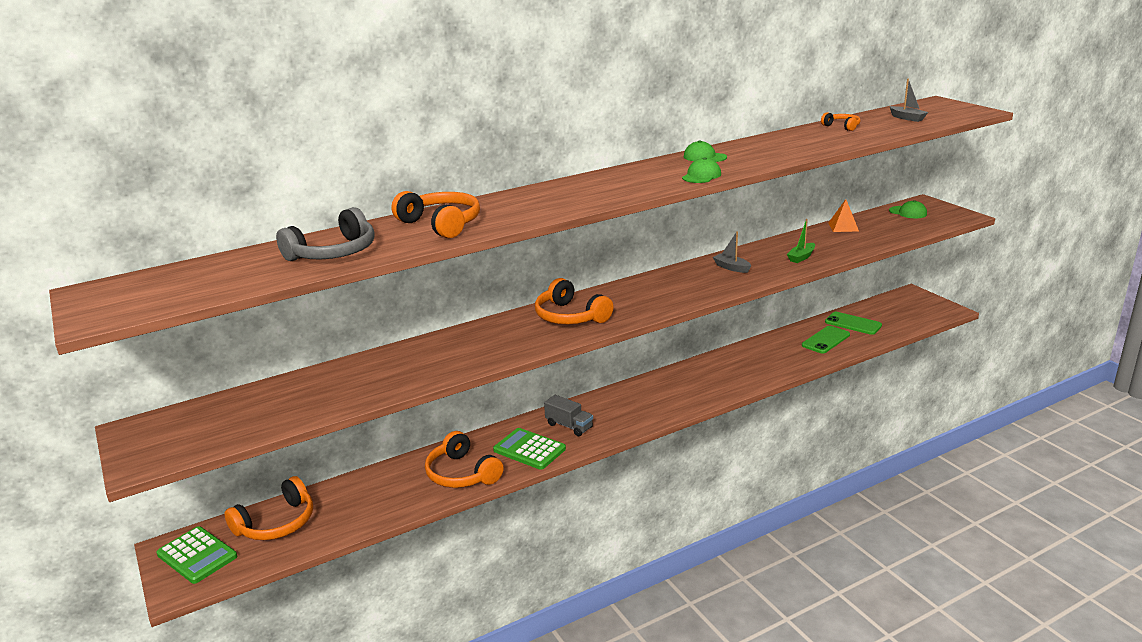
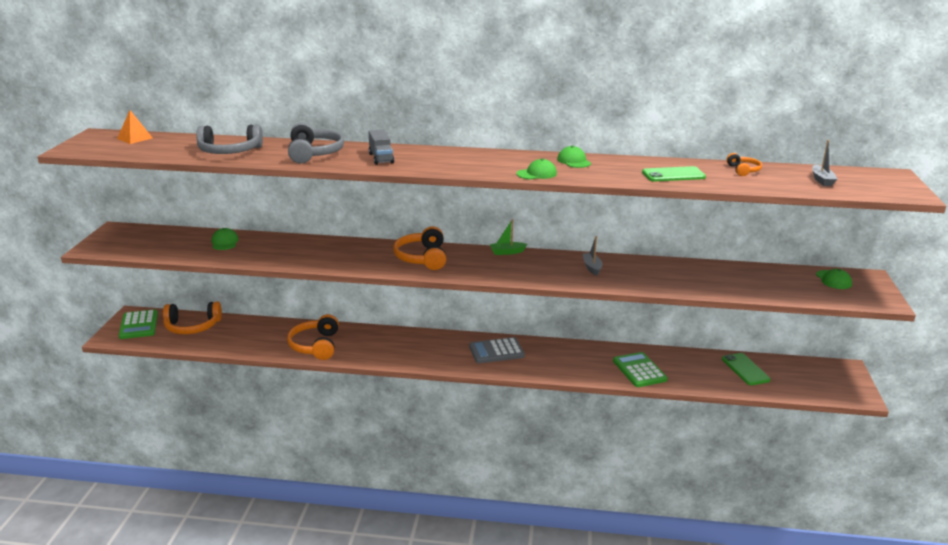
camera: 35 degrees right, 0 degrees up
(318, 386) = (224, 242): none -> green cap
(441, 224) = (314, 153): orange headphones -> grey headphones
(529, 449) = (373, 350): green calculator -> green calculator (639, 370)
(569, 426) = (417, 347): grey truck -> grey truck (381, 158)
(647, 396) = (496, 351): none -> grey calculator
(801, 257) = (661, 280): green boat -> green boat (507, 252)
(825, 340) = (699, 371): green phone -> green phone (673, 175)
(843, 227) = (747, 270): orange pyramid -> orange pyramid (135, 138)

